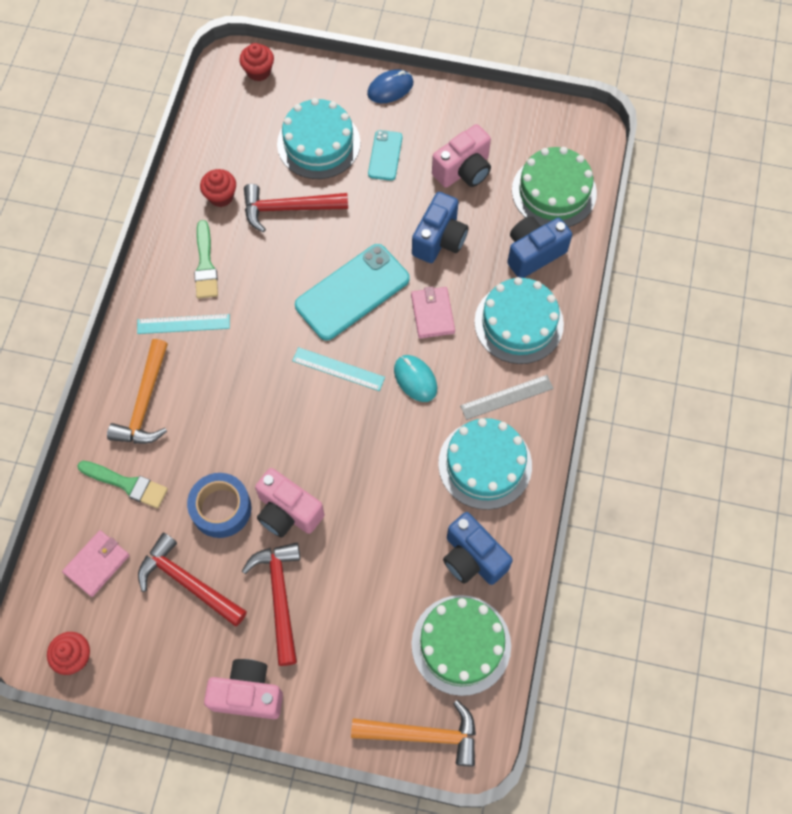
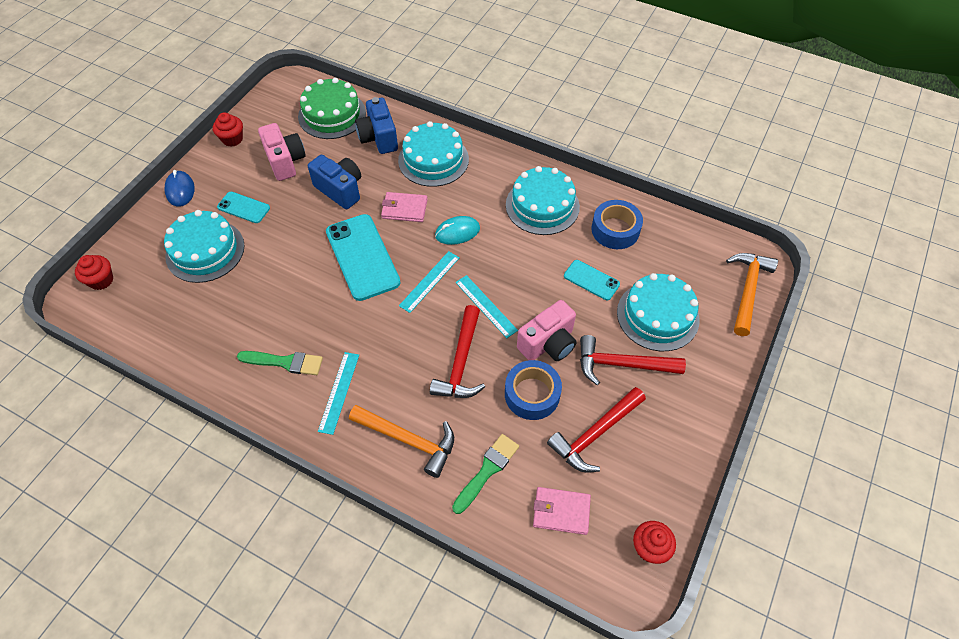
camera: 75 degrees left, 10 degrees down
(97, 564) = (561, 511): pink wallet -> pink wallet turned 45 degrees counterclockwise
(221, 196) = (218, 336): red cupcake -> red cupcake (232, 139)
(248, 694) = (702, 404): pink camera -> none
(288, 209) = (259, 286): red hammer -> red hammer (461, 362)
(320, 435) = (486, 306): none -> turquoise ruler
(356, 628) = (657, 315): none -> turquoise cake
(387, 543) = (591, 280): none -> turquoise phone
(461, 644) = (681, 252): green cake -> none
(472, 558) = (615, 230): blue camera -> blue tape
(506, 397) = (491, 181): grey ruler -> none

